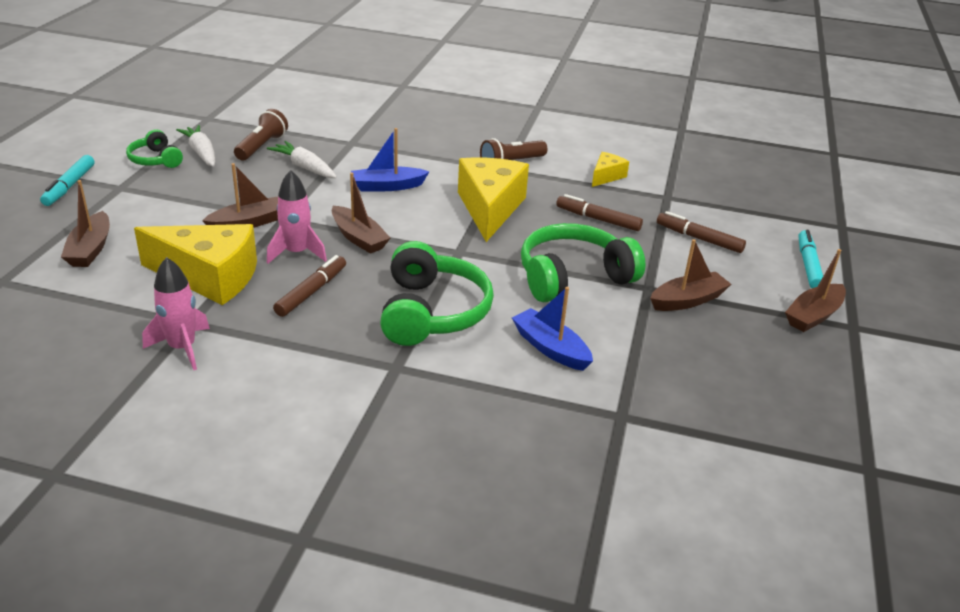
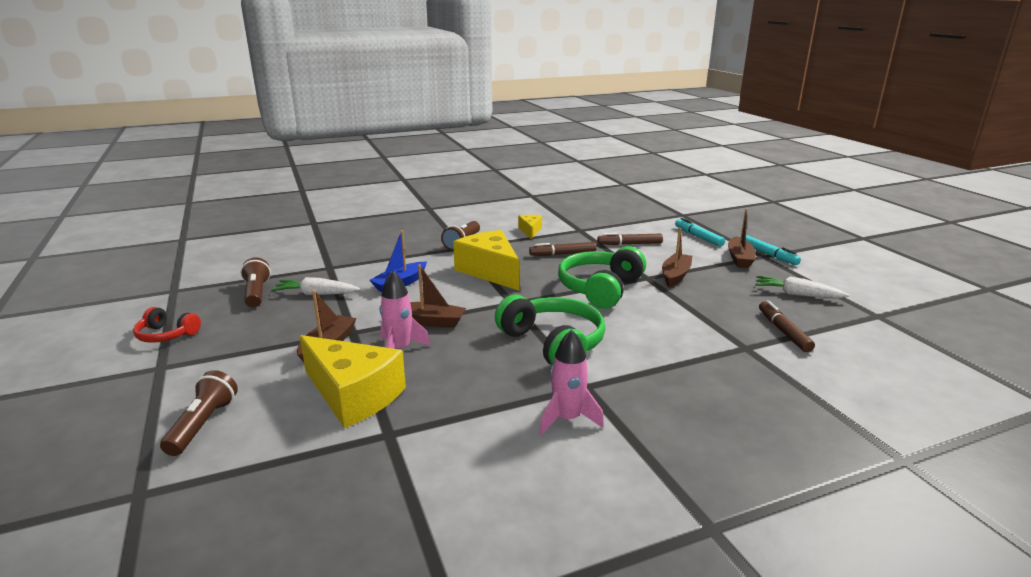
camera: 35 degrees left, 10 degrees down
(69, 186) = (100, 386): turquoise marker -> turquoise marker (768, 255)
(90, 249) = (203, 424): brown boat -> brown flashlight
(155, 160) = (166, 335): green headphones -> red headphones
(182, 348) = (411, 454): pink rocket -> pink rocket (567, 419)
(201, 153) = (206, 315): white carrot -> white carrot (797, 295)
(209, 277) = (353, 395): yellow cheese -> yellow cheese turned 60 degrees clockwise
(311, 292) = (452, 368): brown marker -> brown marker (783, 331)
(550, 348) = (652, 331): blue boat -> none

